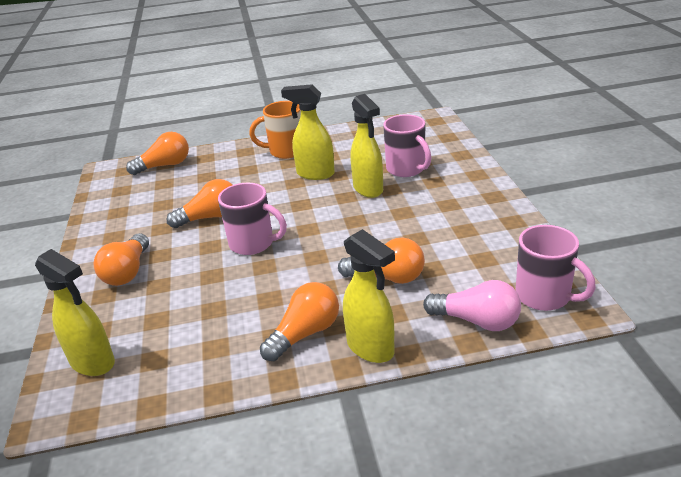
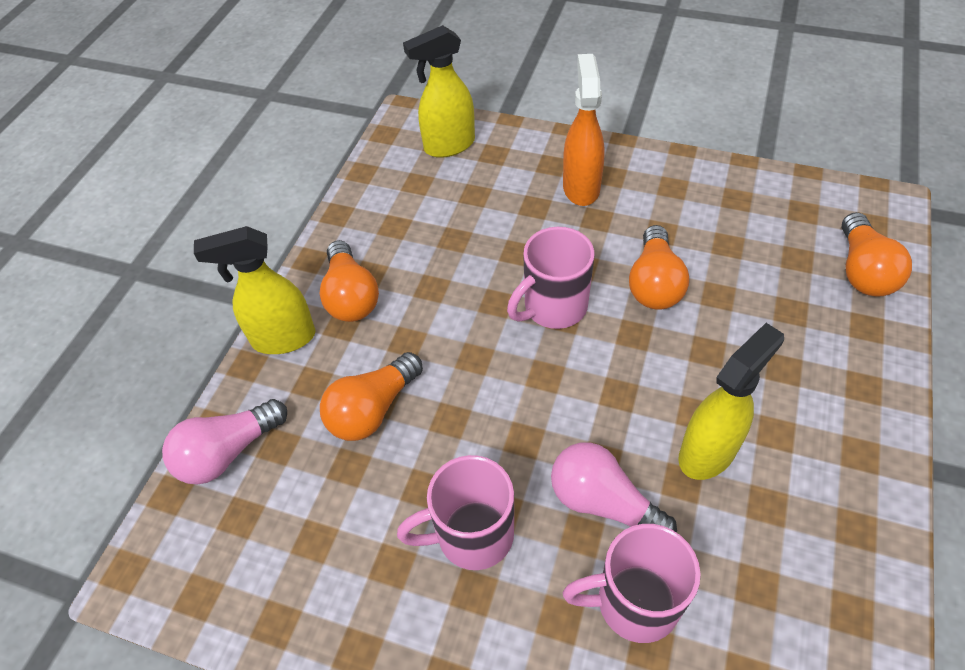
camera: 120 degrees right, 20 degrees up
(128, 272) = (581, 187): orange light bulb -> orange spray bottle
(285, 151) = (829, 445): orange mug -> none
(368, 189) = (603, 502): yellow spray bottle -> pink light bulb
(545, 296) = (193, 554): pink mug -> pink mug (471, 535)

